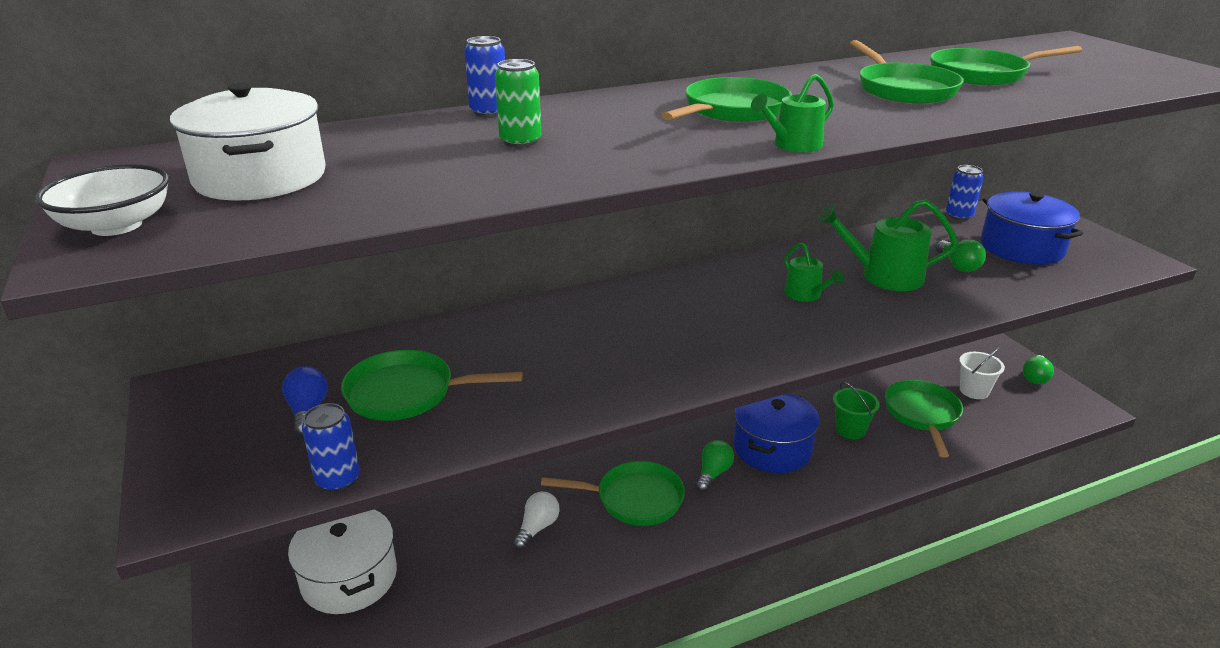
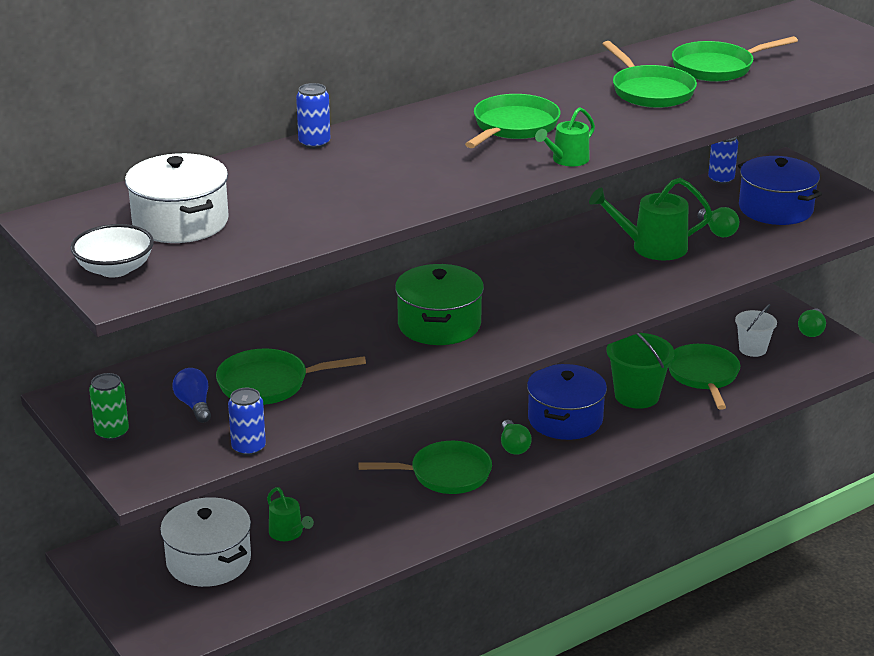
camera: 10 degrees left, 0 degrees up
(520, 141) = (357, 172): green can -> green can (112, 432)
(537, 528) = (363, 506): white light bulb -> none
(629, 340) = (439, 324): none -> green pot
(713, 473) = (513, 446): green light bulb -> green light bulb turned 150 degrees clockwise
(805, 295) = (584, 271): green watering can -> green watering can (288, 533)
(850, 430) = (637, 396): green bucket -> green bucket, size x1.55

